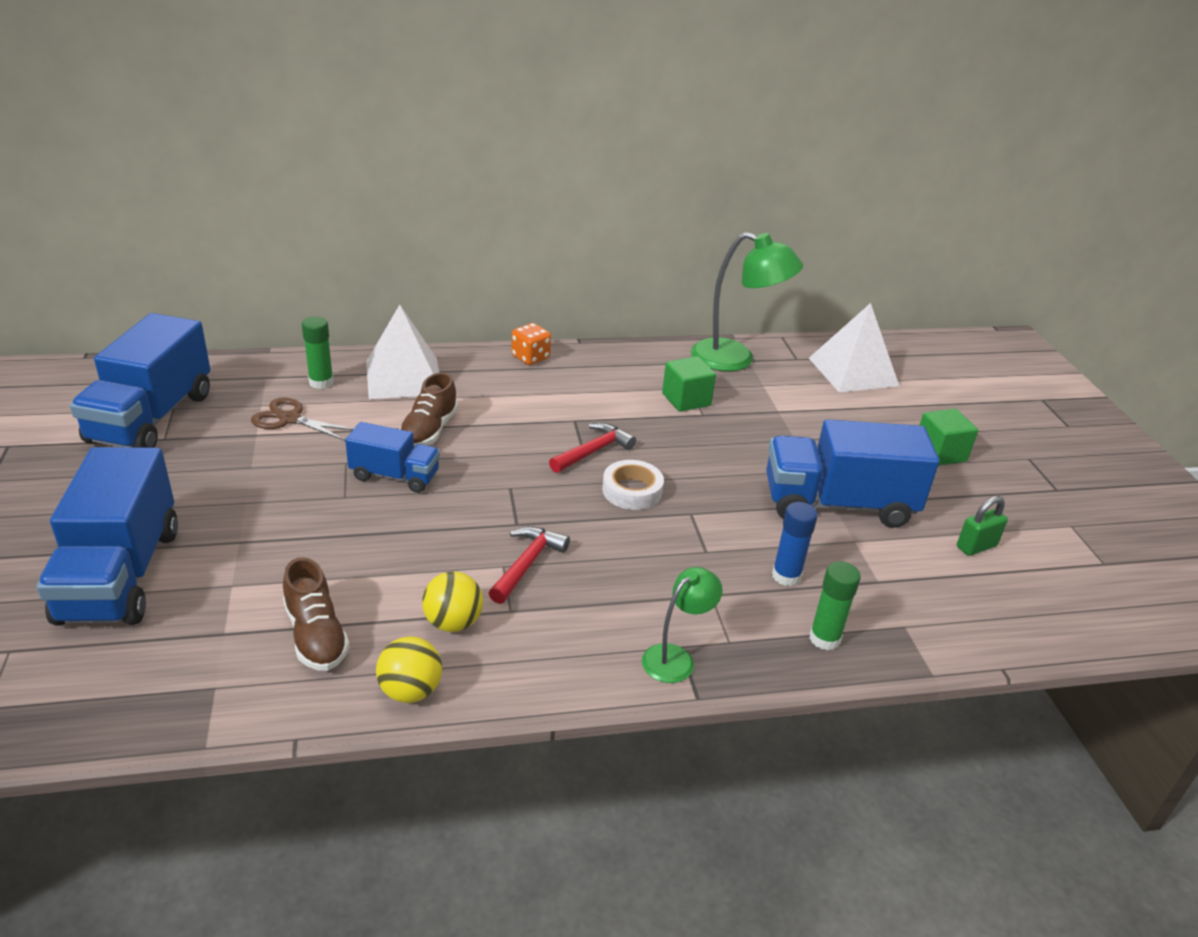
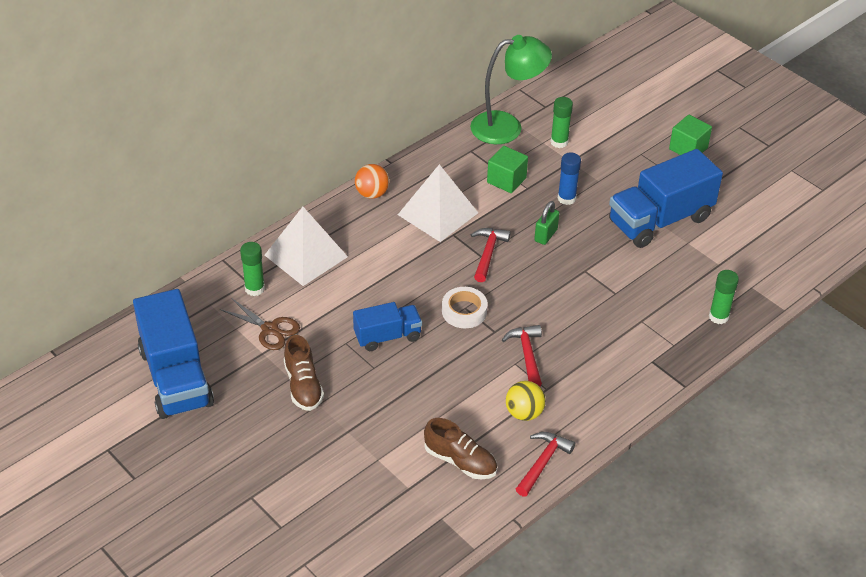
camera: 30 degrees left, 10 degrees up
(120, 574) = (306, 489): blue truck -> none
(290, 419) = (270, 329): brown scissors -> brown scissors turned 135 degrees counterclockwise
(410, 691) = (543, 462): yellow ball -> red hammer
(429, 431) = (371, 291): brown shoe -> brown shoe (303, 386)
(530, 357) = (372, 194): orange dice -> orange ball
(632, 491) = (538, 272): white tape -> white tape (464, 311)
(676, 657) = (655, 369): green lamp -> none
(782, 391) = (559, 142): none -> green glue stick
(786, 576) = (670, 287): blue glue stick -> blue glue stick (566, 198)
(853, 371) = (589, 101): white pyramid -> white pyramid (438, 213)
(976, 546) = (752, 212): green padlock -> green padlock (545, 235)

